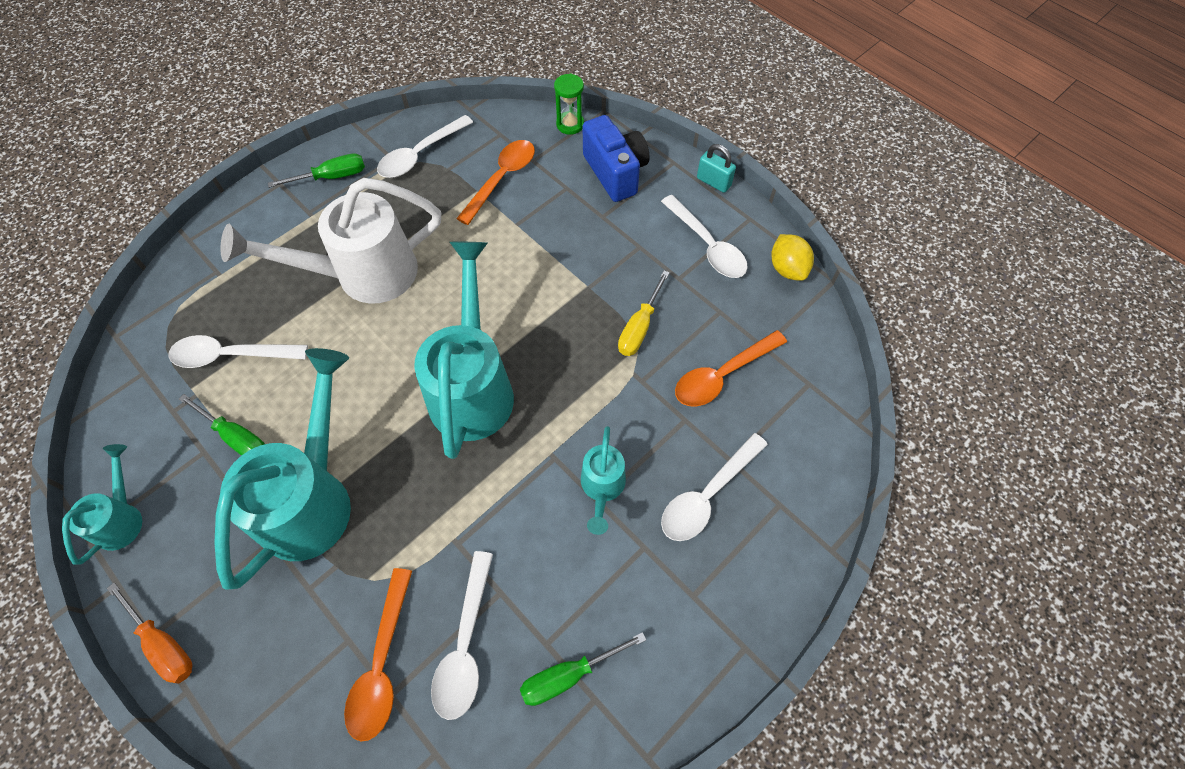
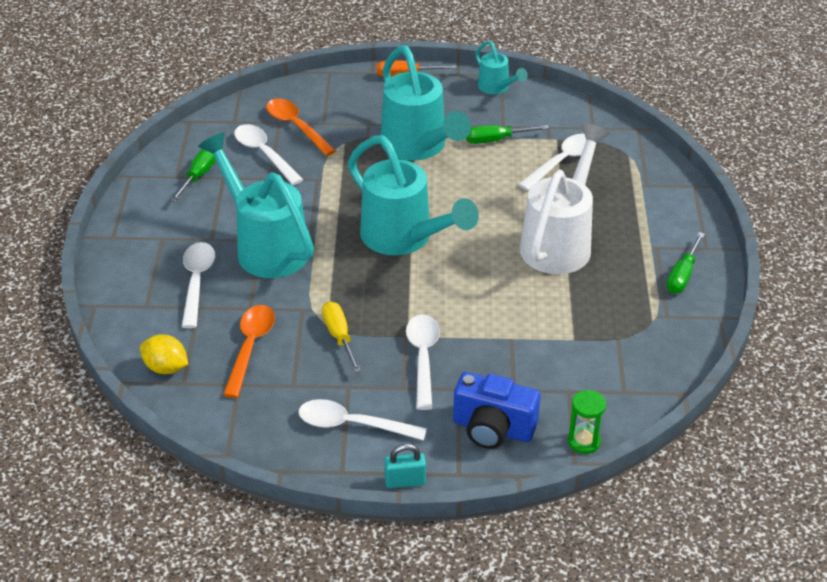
camera: 135 degrees right, 20 degrees down
(420, 155) = (653, 332): white spoon -> white spoon (423, 358)
(502, 179) = (569, 360): orange spoon -> none
(602, 488) = (265, 246): turquoise watering can -> turquoise watering can, size x2.01
(787, 269) = (271, 452): yellow lemon -> yellow lemon (166, 368)

